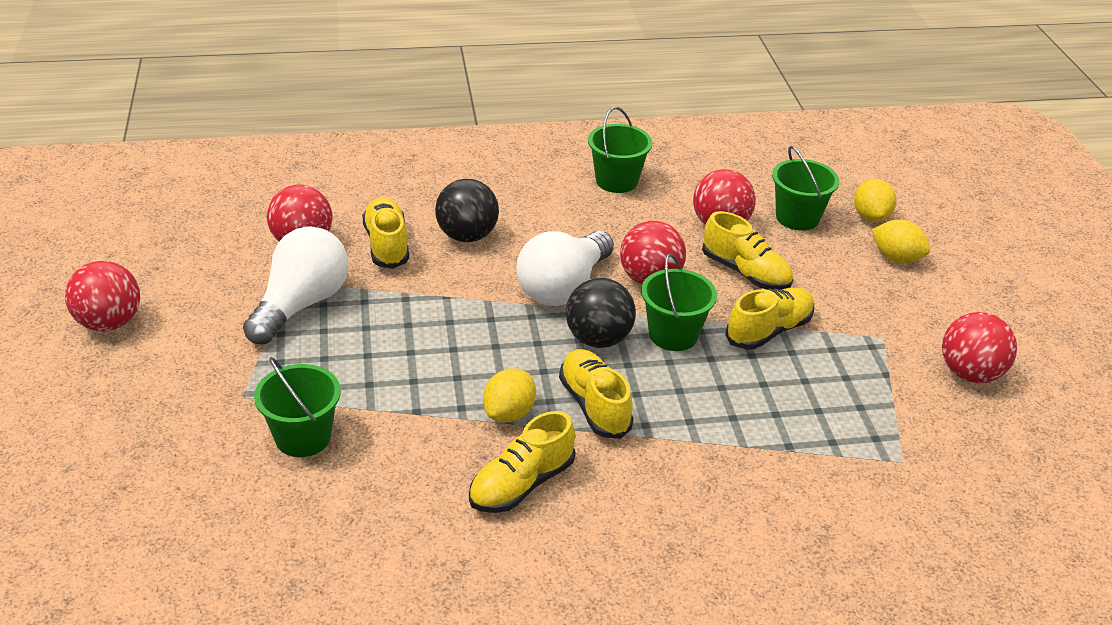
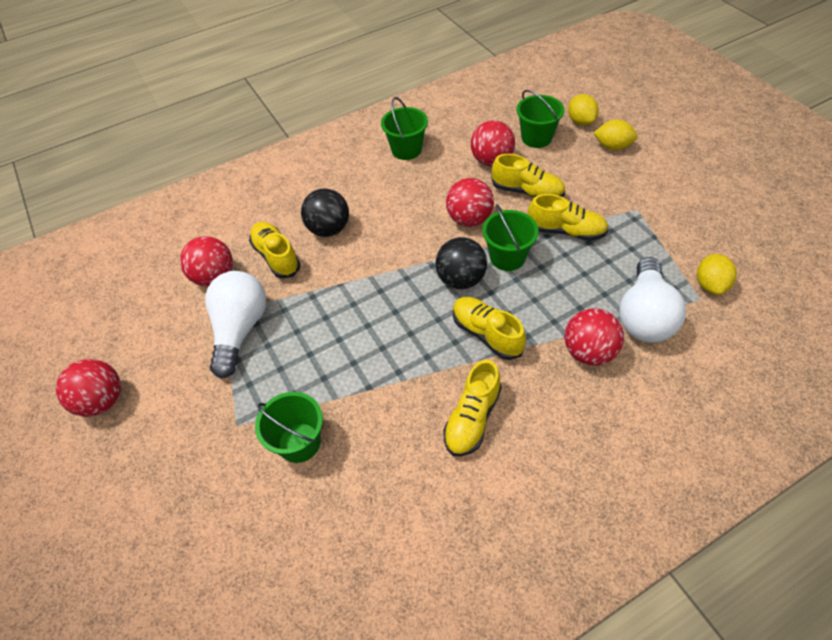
camera: 15 degrees left, 15 degrees up
(509, 413) = (433, 363): yellow lemon -> yellow lemon (710, 285)
(563, 287) = (416, 247): white light bulb -> white light bulb (644, 315)
(769, 331) = (566, 231): yellow shoe -> yellow shoe turned 75 degrees clockwise
(970, 373) = (703, 217): red ball -> red ball (588, 352)

